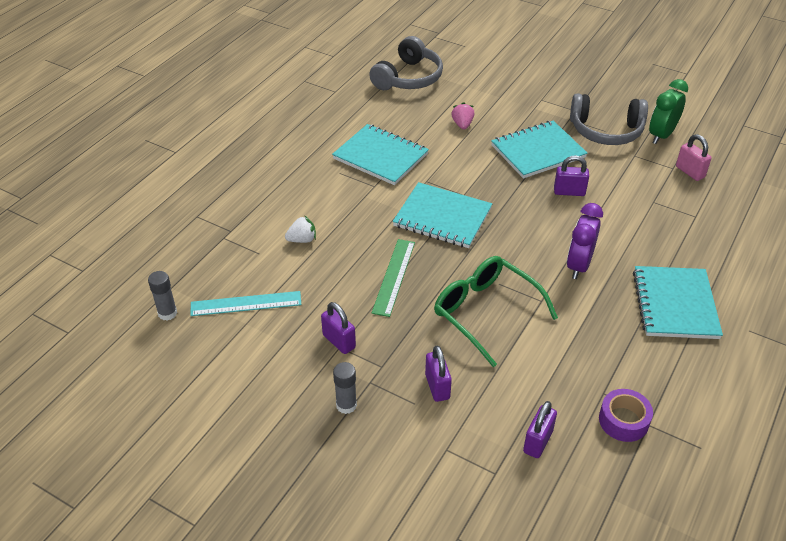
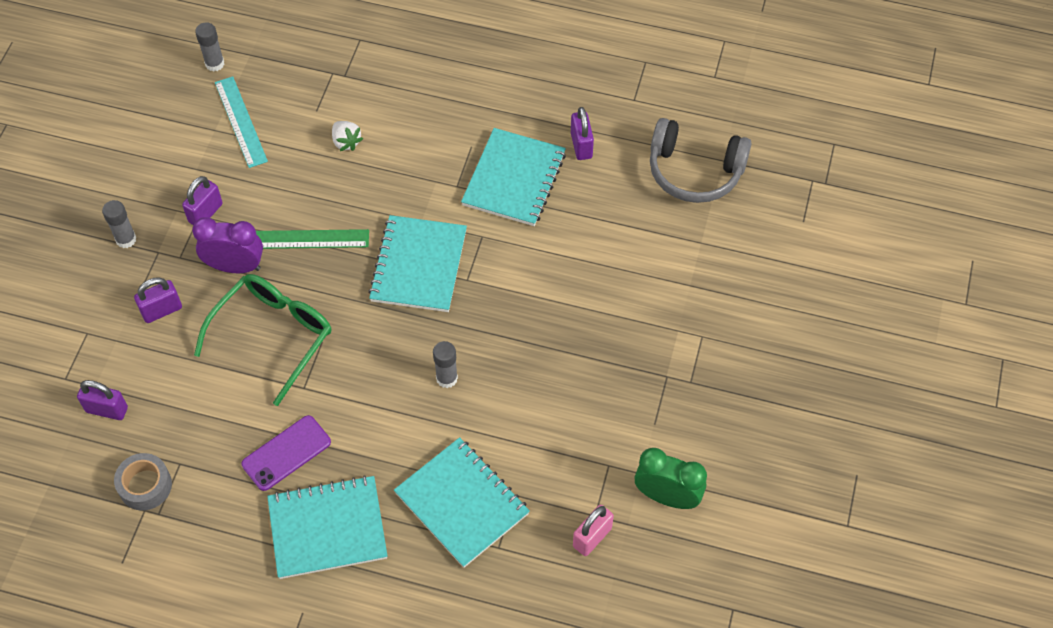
camera: 75 degrees right, 15 degrees up
(462, 124) = (609, 252): pink strawberry -> none
(538, 151) = (579, 348): turquoise notebook -> turquoise notebook (462, 503)
(549, 219) = (447, 378): none -> grey glue stick
(569, 192) = (505, 394): purple padlock -> purple padlock (581, 145)
(579, 265) = (370, 419): purple clock -> purple clock (235, 266)
(602, 320) = (286, 453): none -> purple phone
(606, 131) = (654, 424): grey headphones -> none
(623, 420) = (145, 486): purple tape -> grey tape

